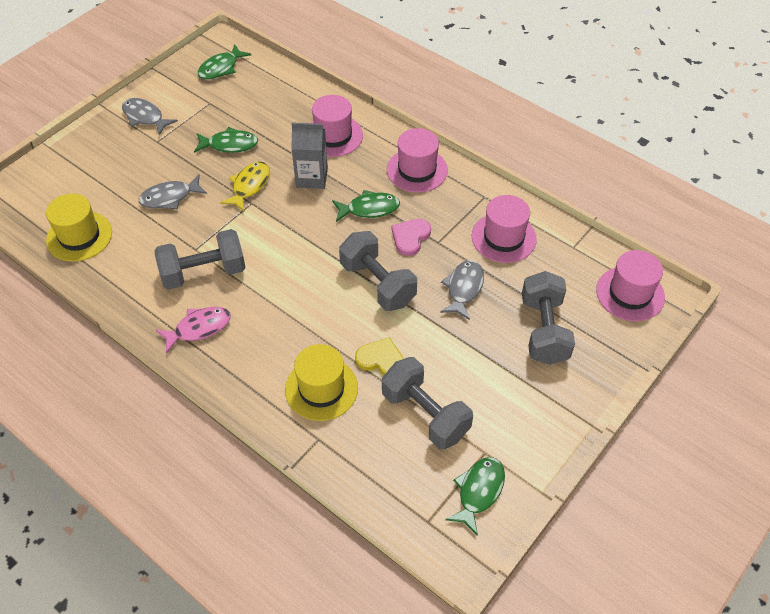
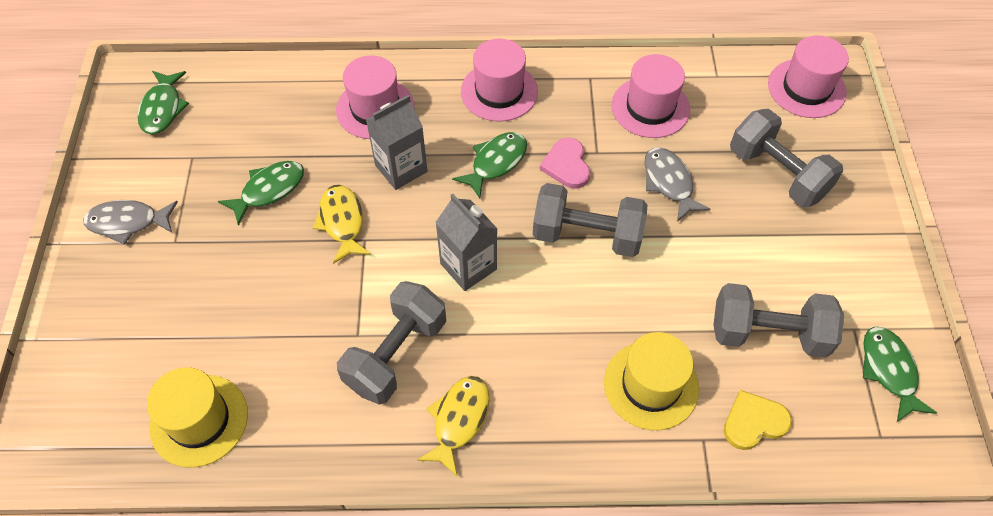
camera: 40 degrees left, 5 degrees up
(170, 197) = (263, 297): grey fish -> none
(199, 328) = (459, 420): pink fish -> yellow fish
(291, 254) = (468, 266): none -> grey carton
(381, 359) = (672, 310): yellow heart -> yellow heart (754, 422)

